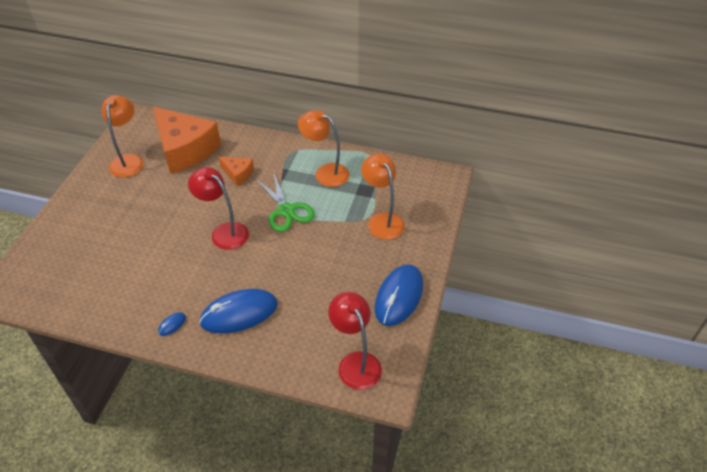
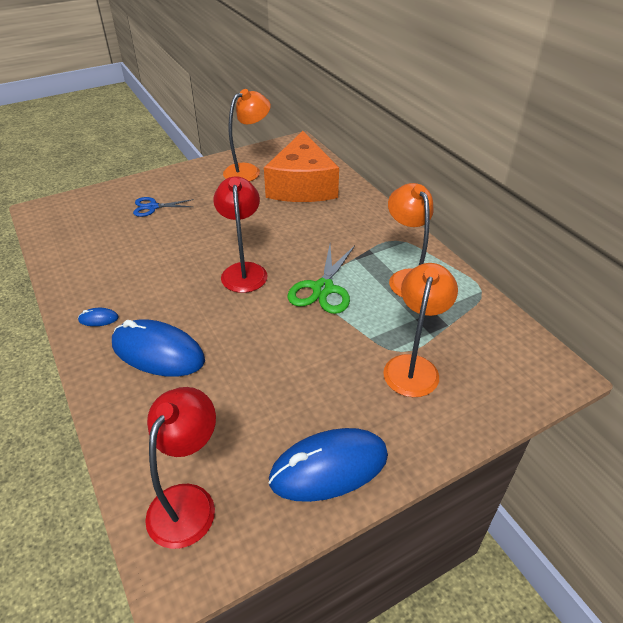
camera: 45 degrees right, 5 degrees down
(94, 232) = (152, 207): none -> blue scissors
(238, 174) = (321, 230): orange cheese -> none

